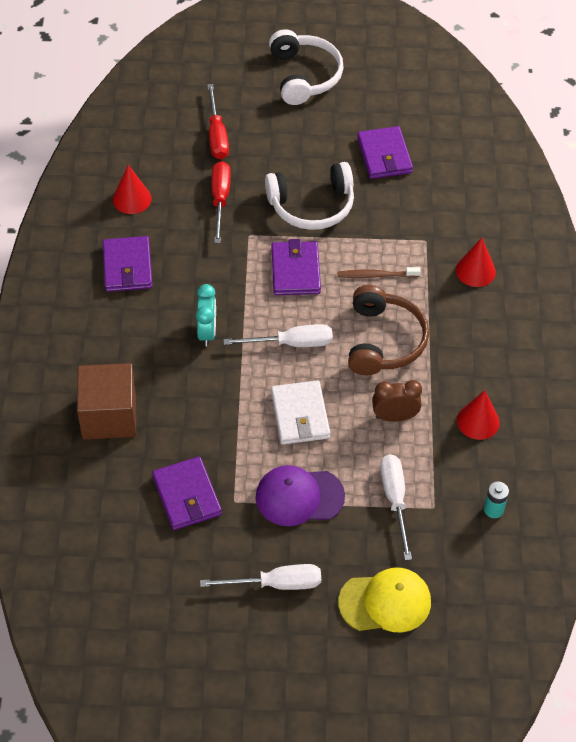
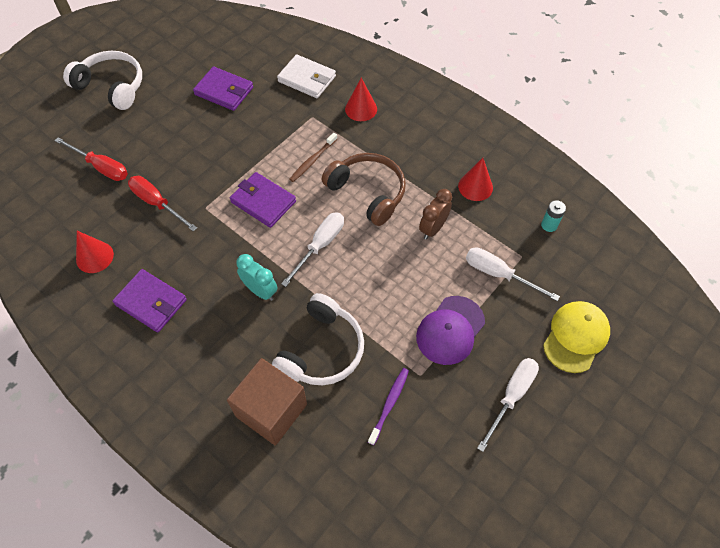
camera: 50 degrees left, 5 degrees up
(187, 495) = (389, 404): purple wallet -> purple toothbrush
(300, 415) = (383, 282): white wallet -> white wallet (307, 79)
(312, 206) = (220, 156): white headphones -> white headphones (322, 350)

